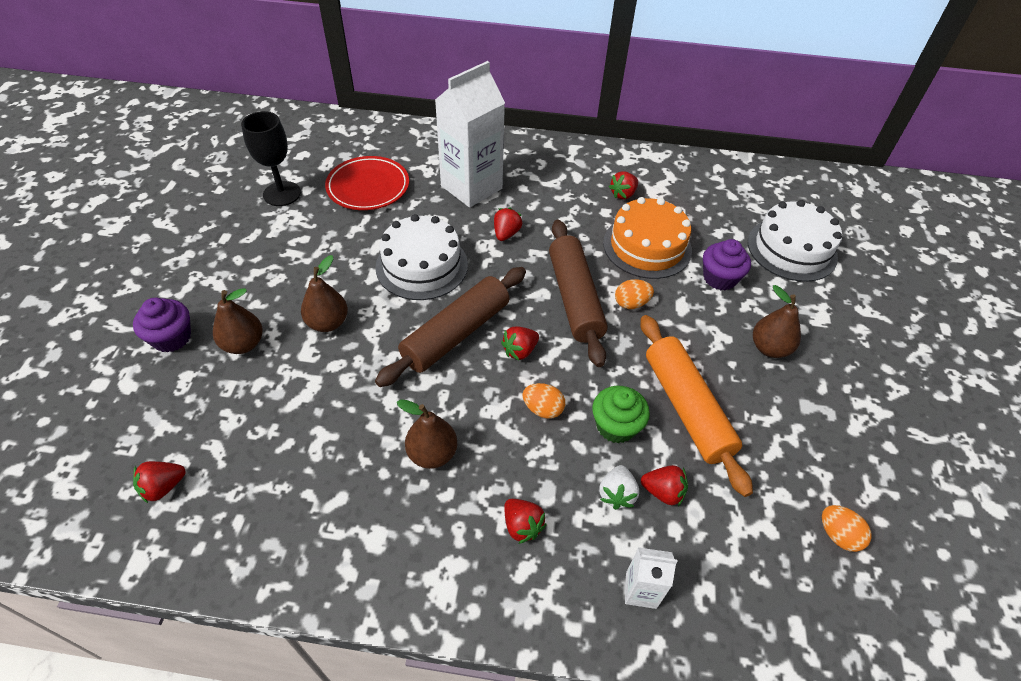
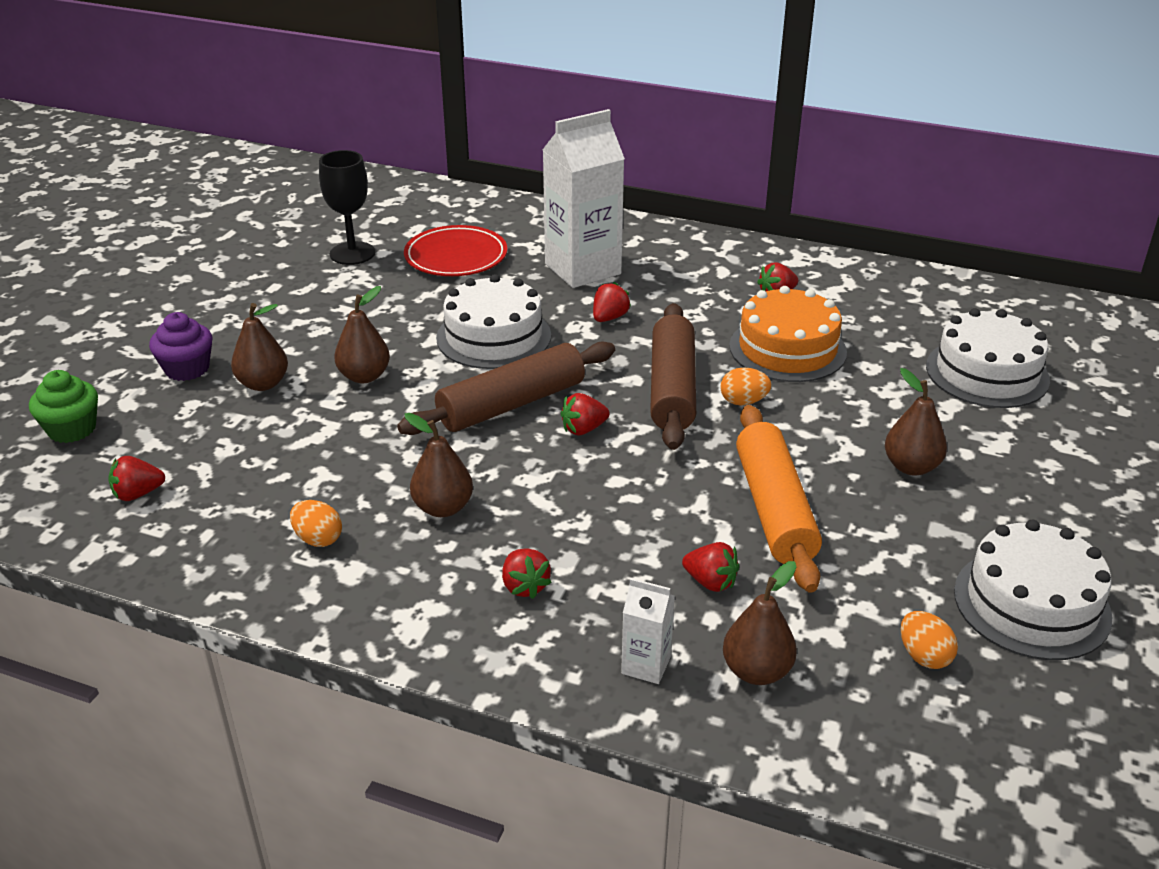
camera: 15 degrees right, 15 degrees down
(543, 409) = (591, 486): orange egg -> orange egg (318, 539)
(616, 426) = (676, 514): green cupcake -> green cupcake (72, 429)
(616, 494) = (651, 575): white strawberry -> none
(719, 278) = (872, 390): purple cupcake -> none
(725, 577) = (756, 671): none -> brown pear
(893, 467) = (1031, 603): none -> white cake

